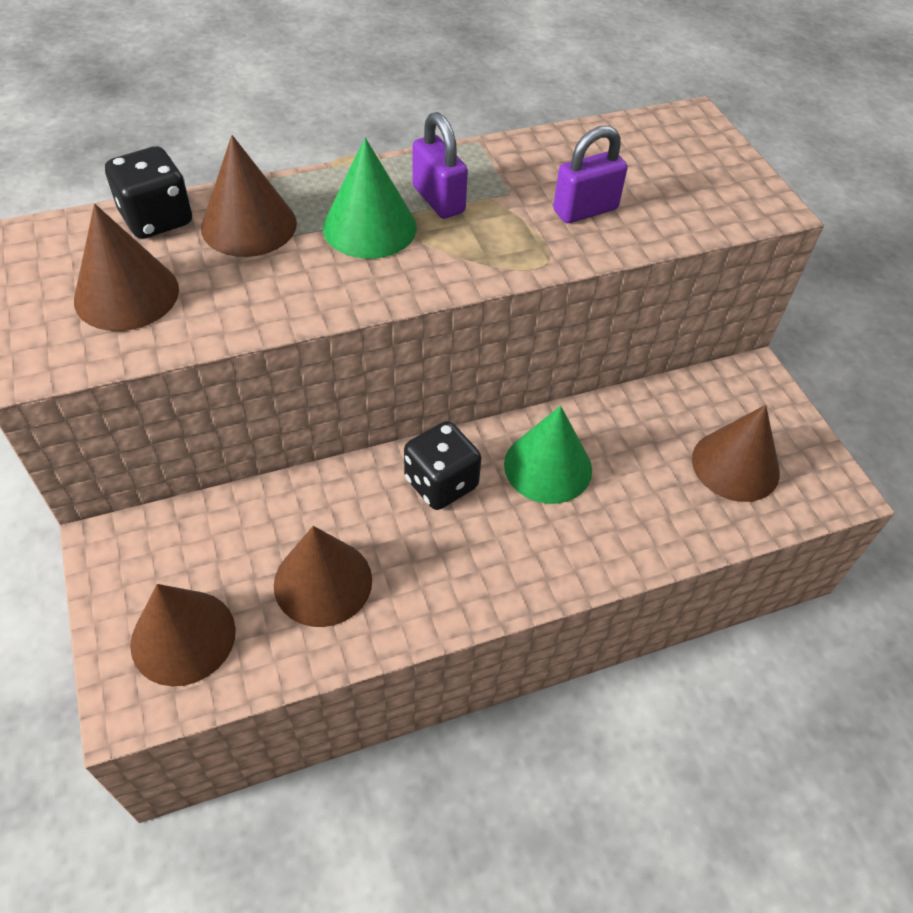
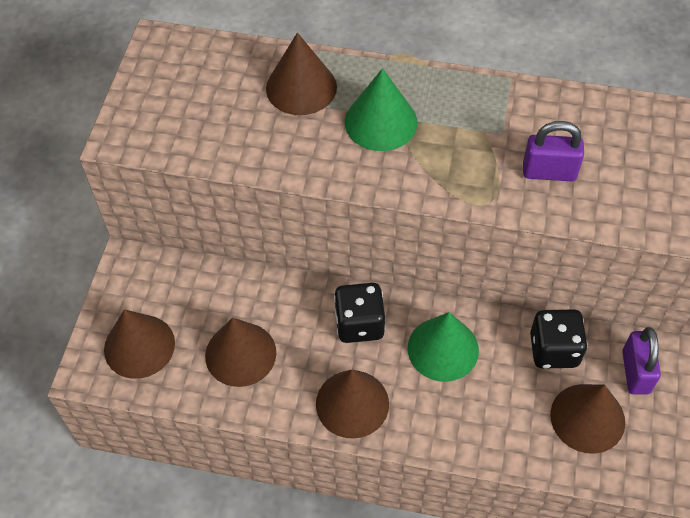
camera: 35 degrees right, 5 degrees up
(126, 294) = (195, 110): brown cone -> brown cone (352, 403)
(157, 219) = (246, 59): black dice -> black dice (554, 350)
(438, 200) = (445, 118): purple padlock -> purple padlock (635, 372)

